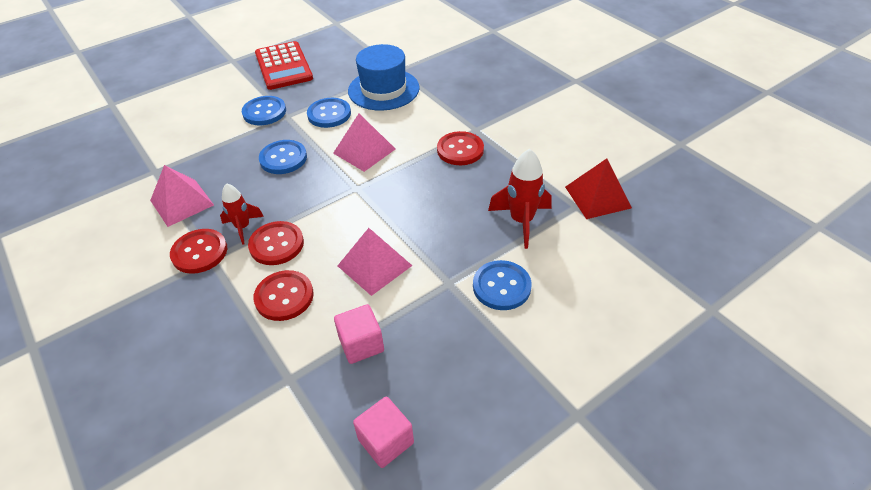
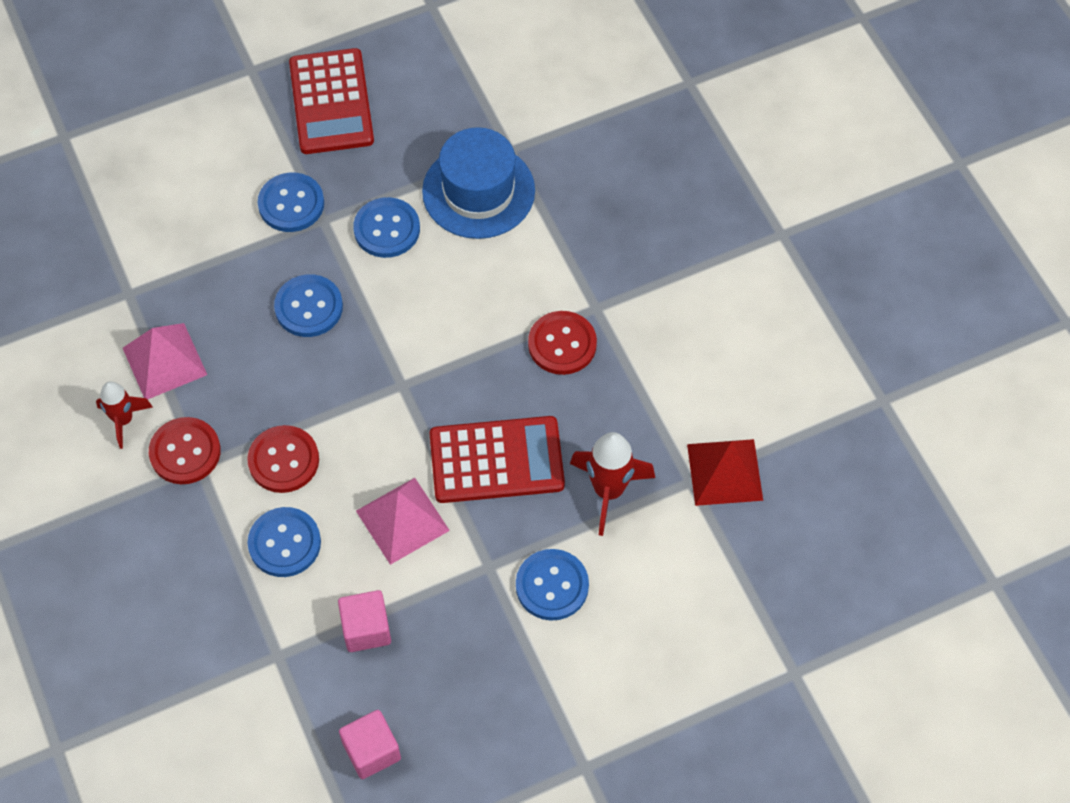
camera: 10 degrees right, 15 degrees up
(243, 227) = (243, 422): red rocket -> red rocket (124, 420)
(284, 297) = (284, 543): red button -> blue button
(364, 151) = (425, 317): pink pyramid -> none
(435, 218) = (496, 460): none -> red calculator

